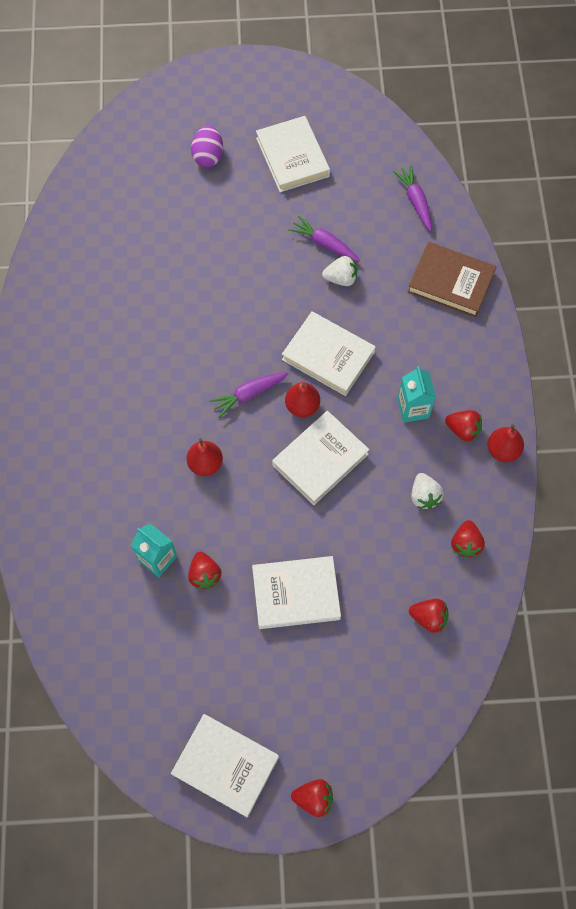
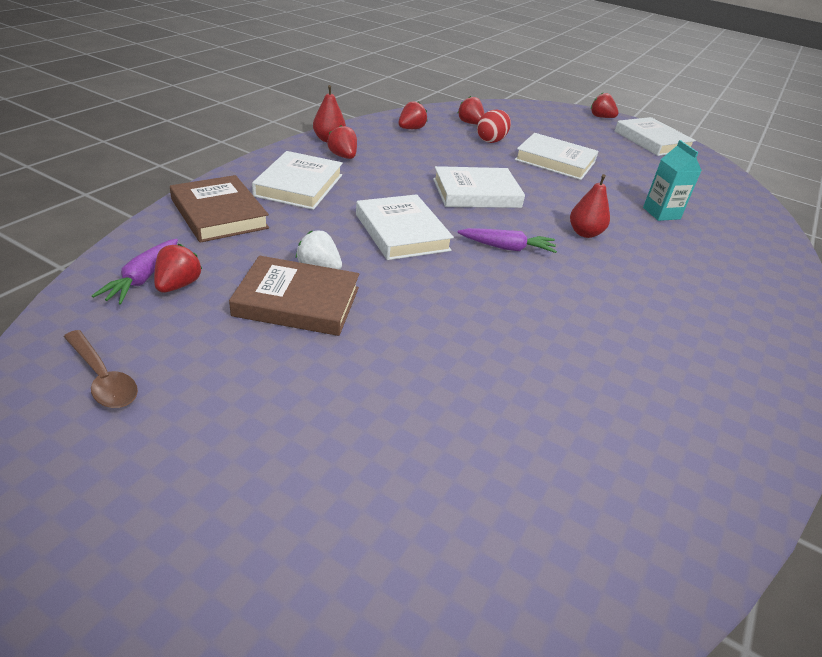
camera: 150 degrees left, 30 degrees down
(204, 574) = (623, 192): red strawberry -> red strawberry (178, 285)
(208, 156) = (331, 500): purple egg -> none
(292, 157) = (207, 412): white book -> white book (299, 185)
(302, 406) = (461, 220): red pear -> none
(324, 244) = (297, 301): purple carrot -> brown book
(352, 142) = (103, 378): none -> brown spoon
(380, 589) = (491, 140): none -> red egg
(413, 408) = (366, 179): turquoise carton -> none
(424, 496) = (414, 150): white strawberry -> none

